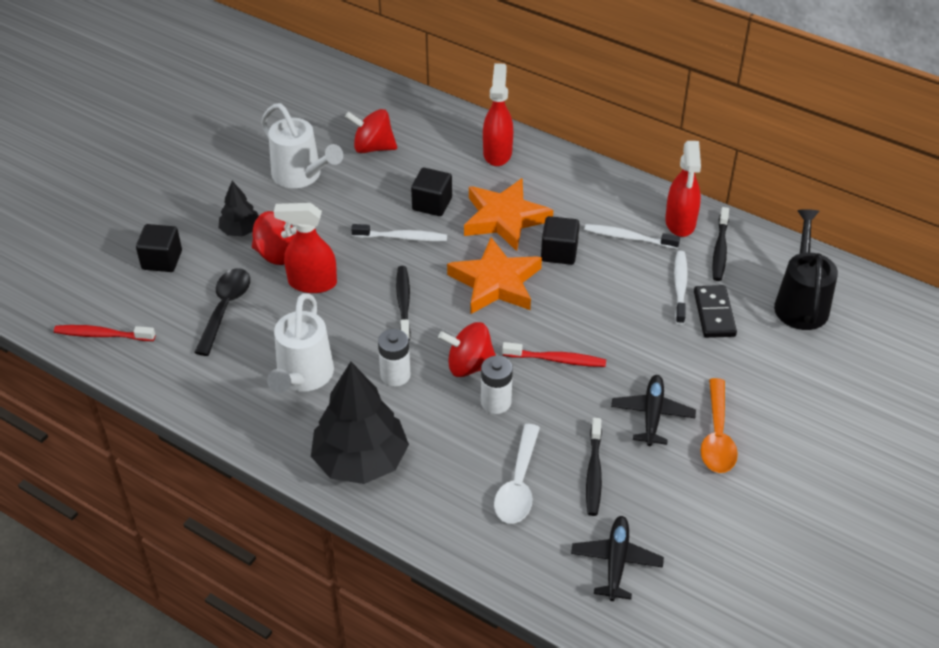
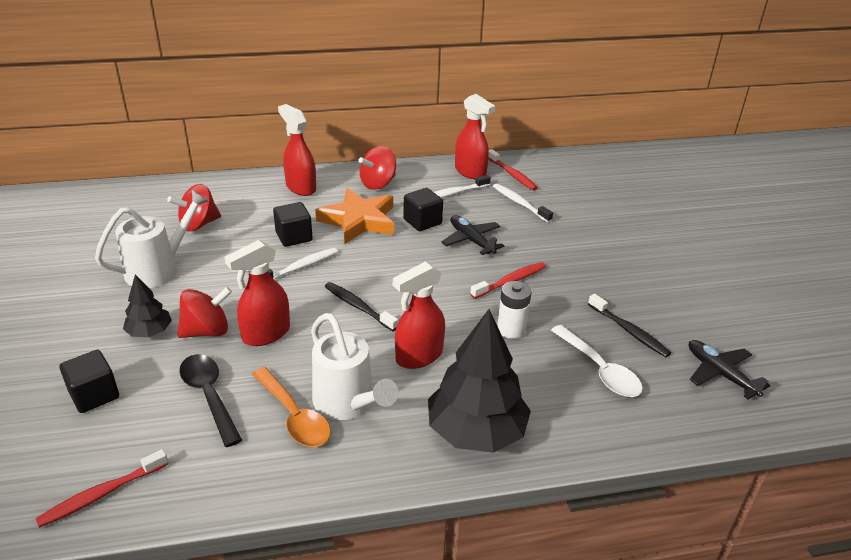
camera: 45 degrees left, 10 degrees down
(301, 176) = (159, 269): white watering can -> white watering can turned 45 degrees counterclockwise
(395, 375) = (418, 356): white battery -> red spray bottle
(469, 365) = (461, 318): red spinning top -> red spinning top (378, 184)
(495, 282) = (406, 259): orange star -> none
(652, 414) = (609, 277): black plane -> black plane (471, 240)
(714, 314) = (558, 207): black domino -> none
(717, 436) = (657, 267): orange spoon -> orange spoon (294, 416)
(720, 249) = (512, 174): black toothbrush -> red toothbrush
(801, 302) = (591, 178): black watering can -> none

